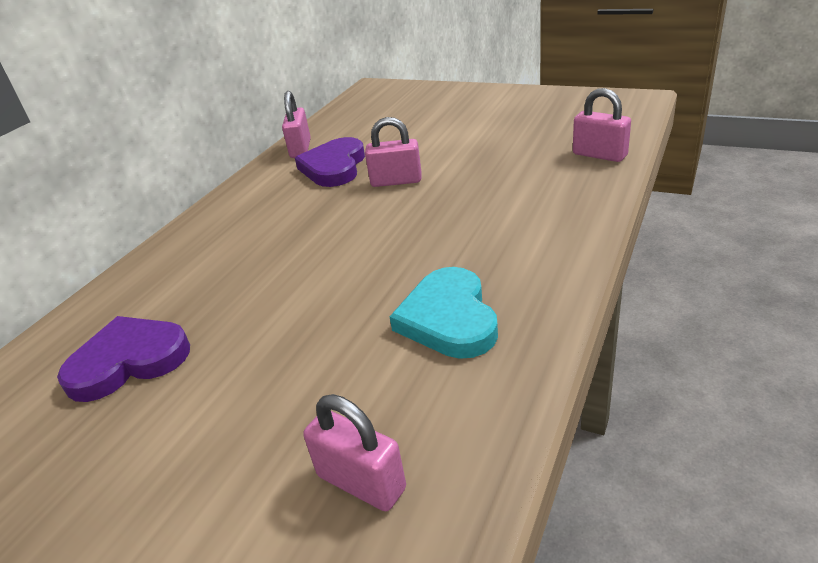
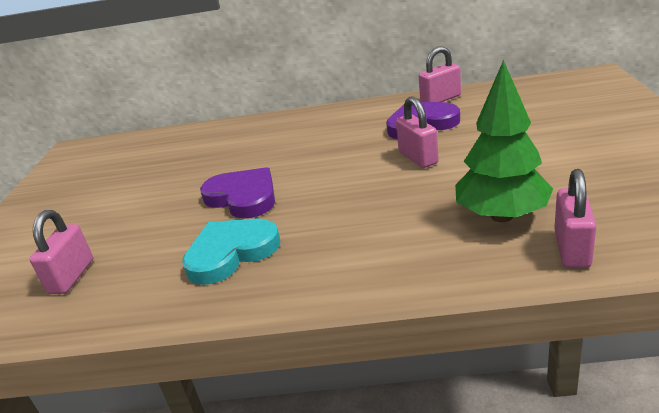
camera: 65 degrees right, 5 degrees down
(129, 361) = (164, 162): purple heart -> purple heart (243, 197)
(534, 168) = (501, 216): none -> green tree

